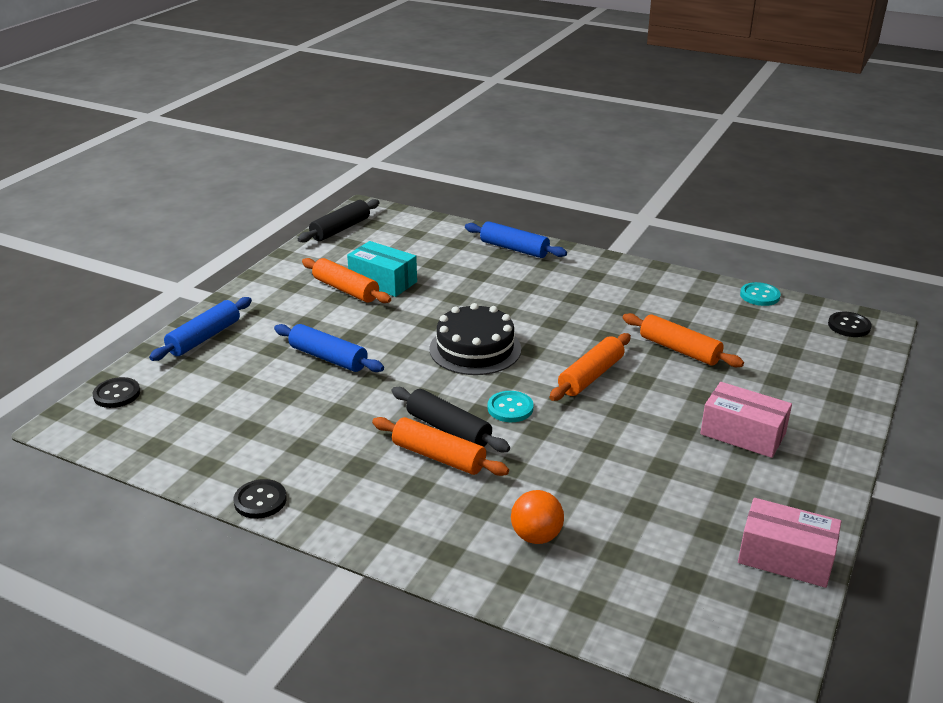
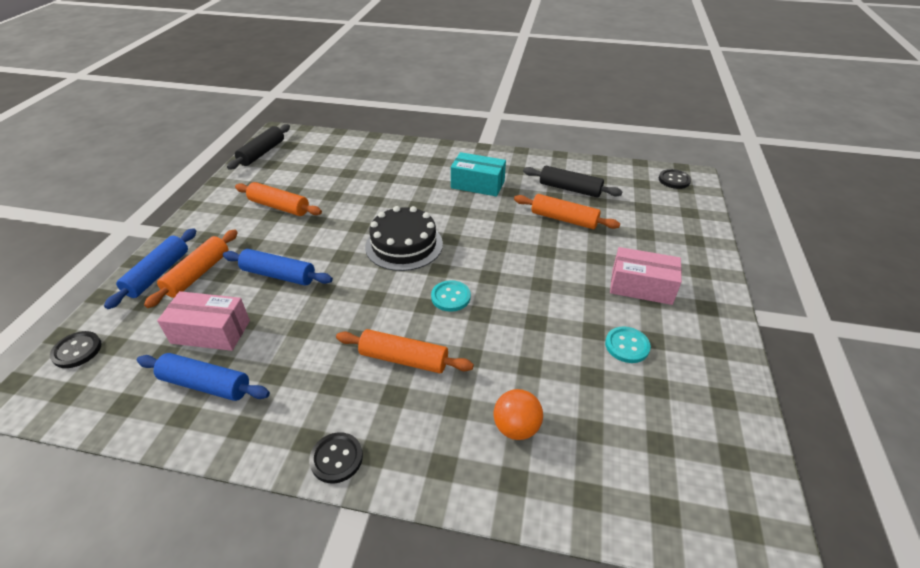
camera: 15 degrees left, 10 degrees up
(260, 500) = (245, 446): black button -> black button (336, 458)
(383, 281) = (309, 194): turquoise box -> turquoise box (477, 184)
(448, 429) = (404, 328): black rolling pin -> black rolling pin (570, 189)
(514, 249) = (408, 151): blue rolling pin -> blue rolling pin (206, 384)
(591, 376) = (505, 254): orange rolling pin -> orange rolling pin (198, 274)
(759, 296) = (602, 165): turquoise button -> turquoise button (627, 346)
(785, 557) = (725, 401): pink box -> pink box (211, 332)

